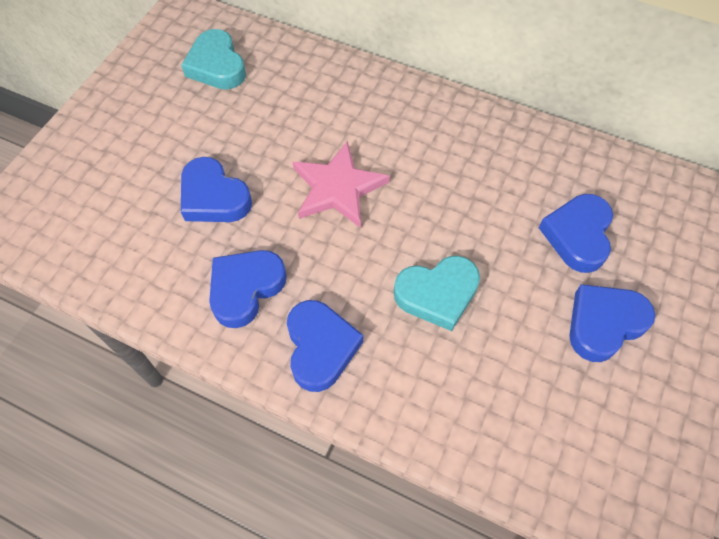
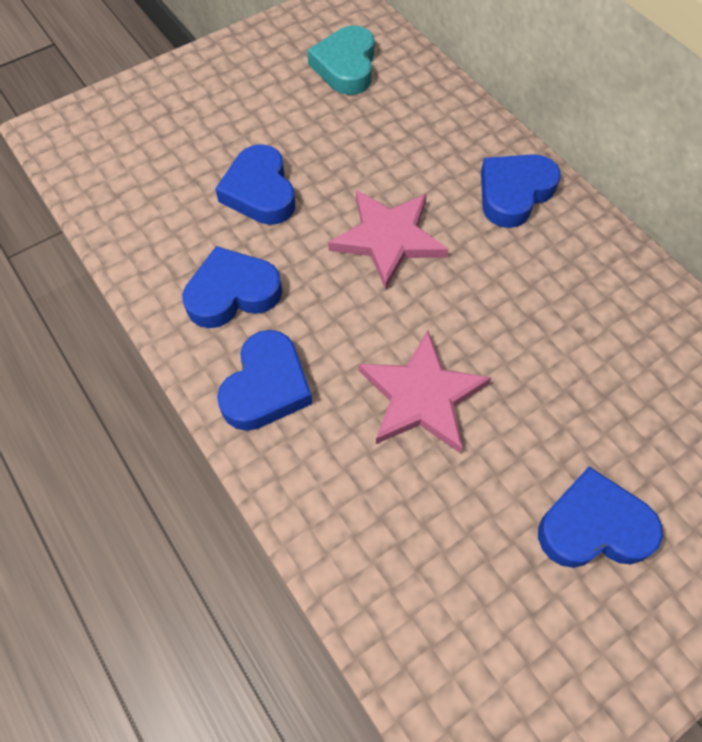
camera: 30 degrees right, 0 degrees up
(437, 294) = (422, 396): turquoise heart -> pink star
(577, 235) = (627, 415): blue heart -> blue heart (514, 193)

